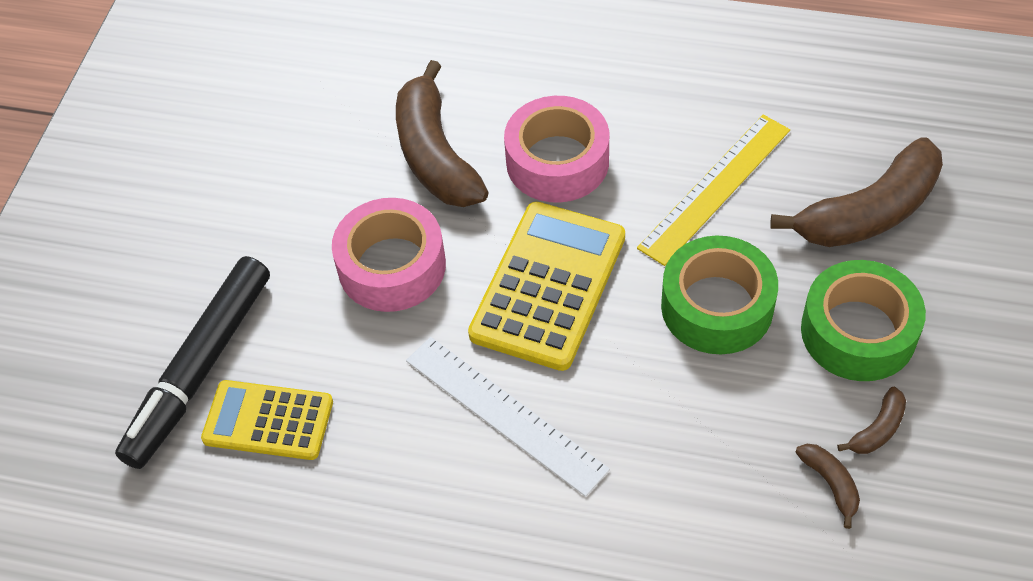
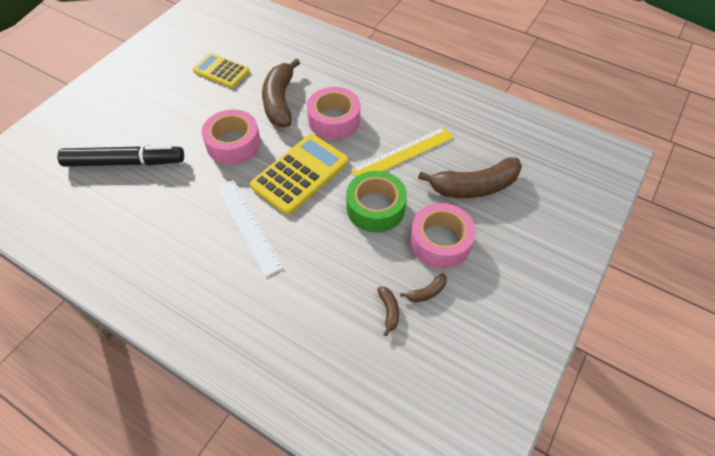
camera: 15 degrees right, 0 degrees up
(200, 369) = (125, 162): black marker -> black marker turned 135 degrees counterclockwise
(268, 421) = (141, 194): yellow calculator -> yellow calculator (221, 71)
(858, 332) = (440, 242): green tape -> pink tape

